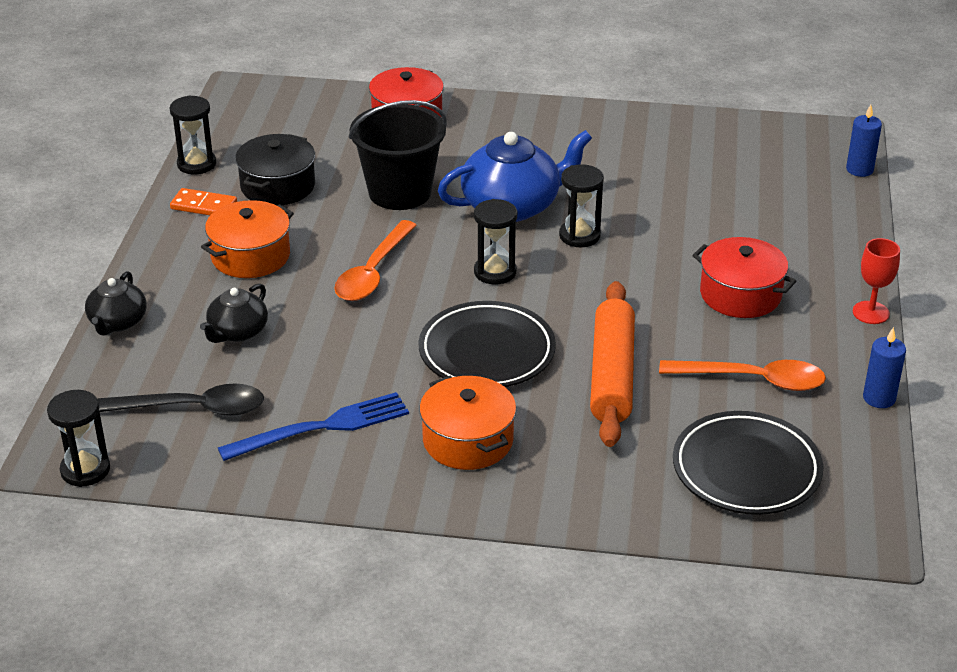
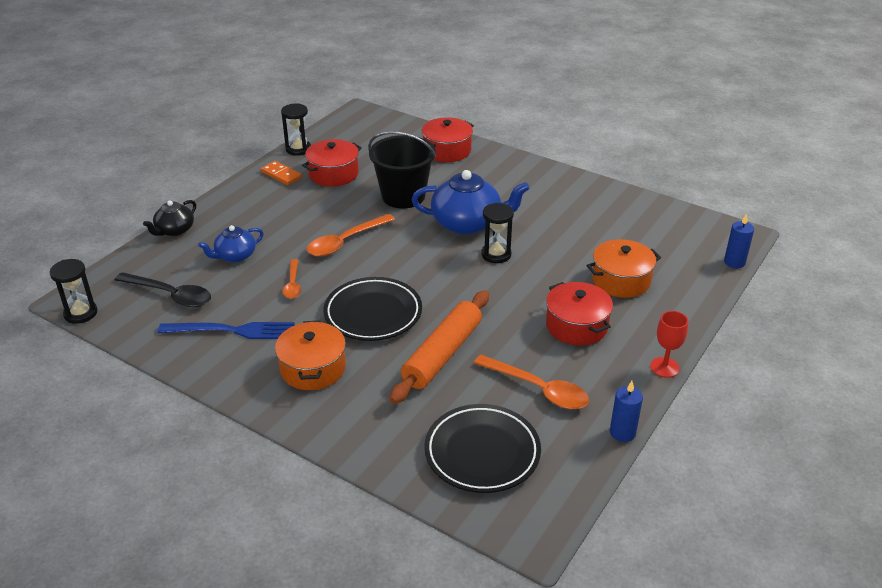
camera: 25 degrees right, 0 degrees up
(237, 332) = (235, 256): black teapot -> blue teapot
(250, 256) = (282, 212): orange pot -> orange pot (621, 280)
(278, 186) = (333, 174): black pot -> red pot
(350, 346) = (293, 284): none -> orange spoon
(495, 272) = (421, 263): black hourglass -> none

